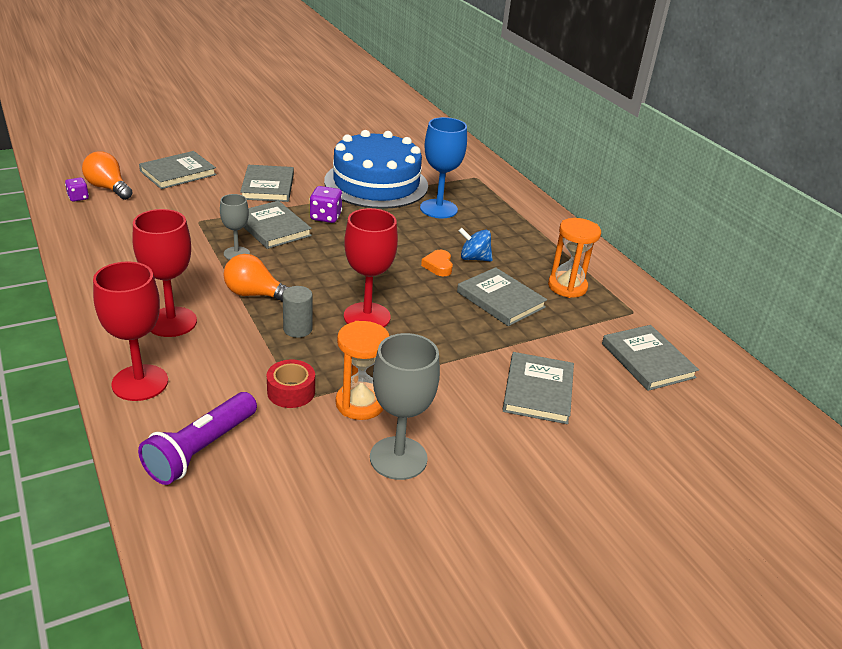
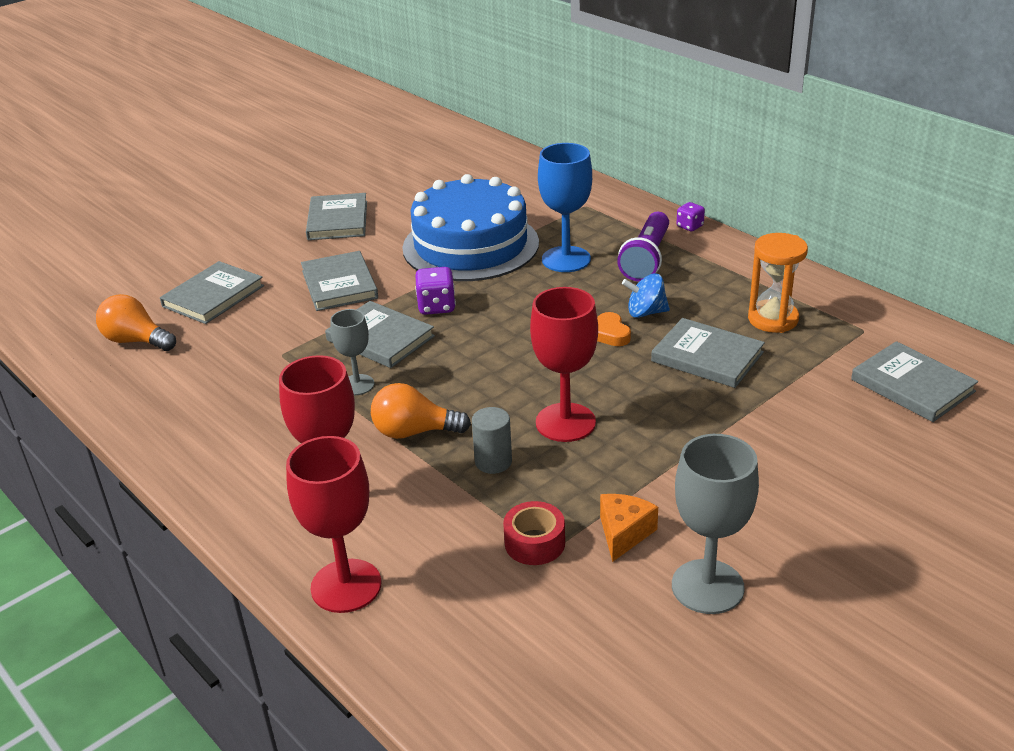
camera: 10 degrees left, 0 degrees up
(78, 198) = (105, 364): purple dice -> purple dice (690, 226)
(201, 449) = (474, 647): purple flashlight -> purple flashlight (646, 259)
(360, 403) = (624, 533): orange hourglass -> orange cheese
(538, 391) = (814, 458): grey book -> grey book (337, 220)

